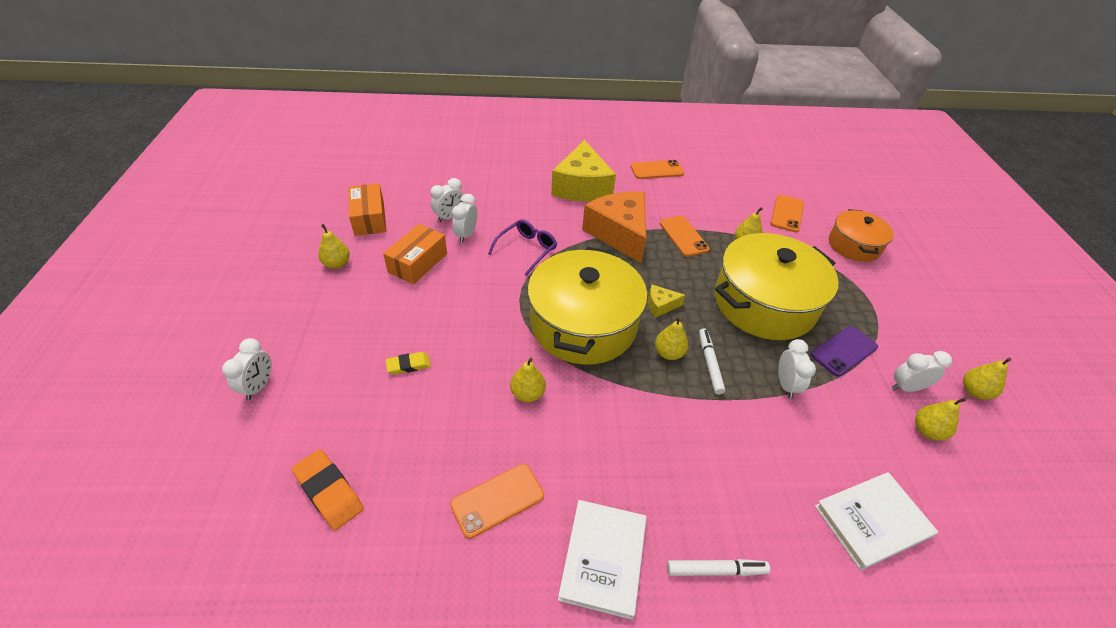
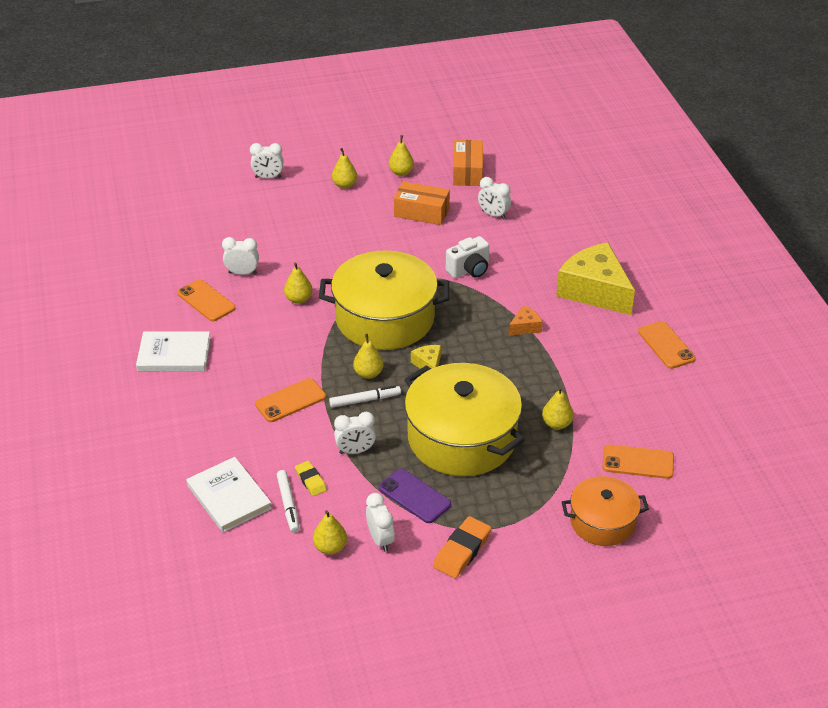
camera: 80 degrees right, 5 degrees down
(329, 491) = (197, 230): orange eraser -> orange eraser (462, 551)
(369, 218) = (467, 172): orange box -> orange box turned 60 degrees counterclockwise
(408, 365) = (307, 236): yellow eraser -> yellow eraser (311, 480)
(466, 235) = (472, 230): white clock -> white clock (242, 273)
(527, 249) = (469, 270): purple glasses -> white camera
(582, 187) = (594, 290): yellow cheese -> yellow cheese turned 60 degrees clockwise
(619, 233) = (525, 327): orange cheese -> orange cheese, size x0.43
(683, 236) = (545, 374): orange phone -> orange phone (290, 400)
(716, 570) = (175, 408): white marker -> white marker (288, 504)
(974, 391) = (392, 595): yellow pear -> yellow pear (344, 185)

